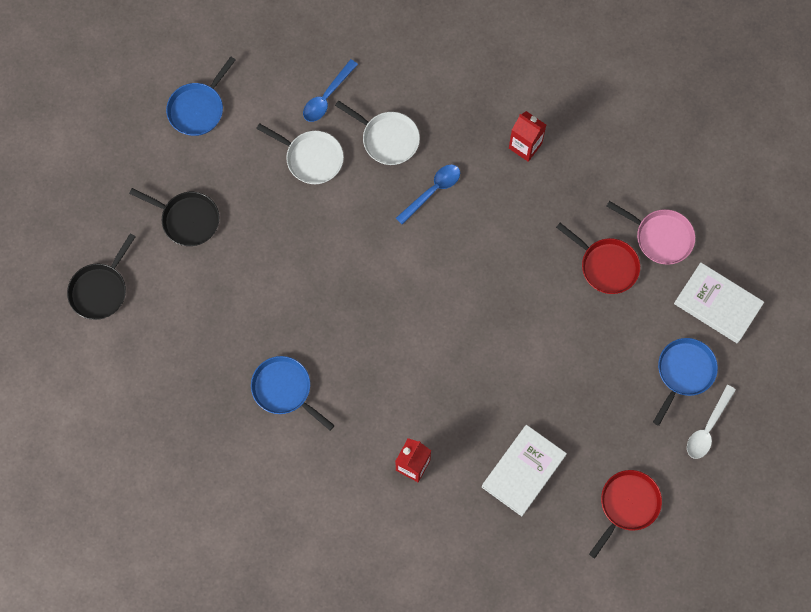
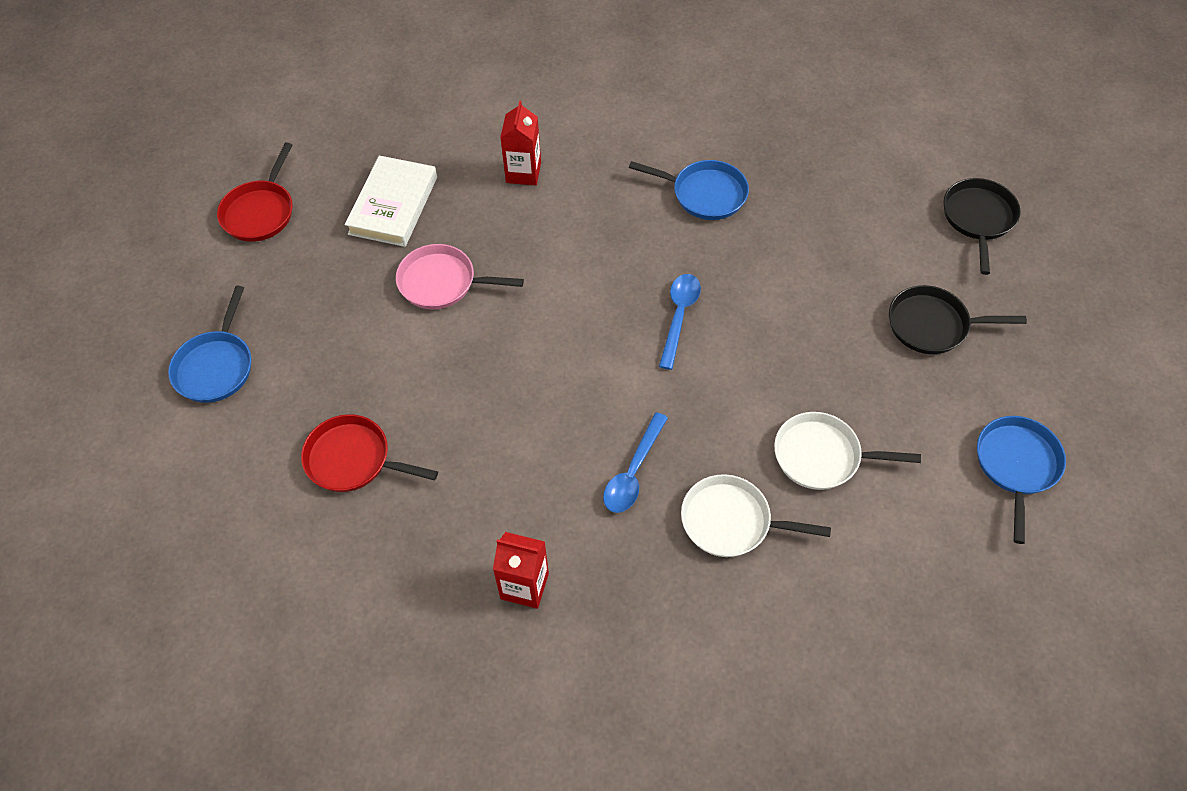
camera: 160 degrees right, 15 degrees down
(327, 97) = (850, 550): blue spoon -> blue spoon (679, 316)
(660, 237) = (282, 525): pink pan -> pink pan (442, 282)
(707, 428) = (174, 316): white spoon -> none
(717, 304) = (182, 463): white book -> none

